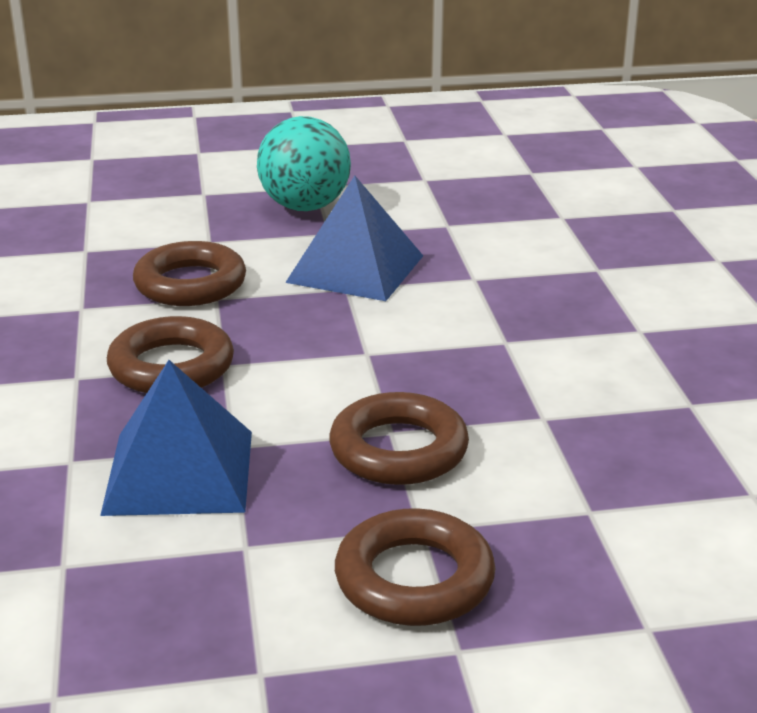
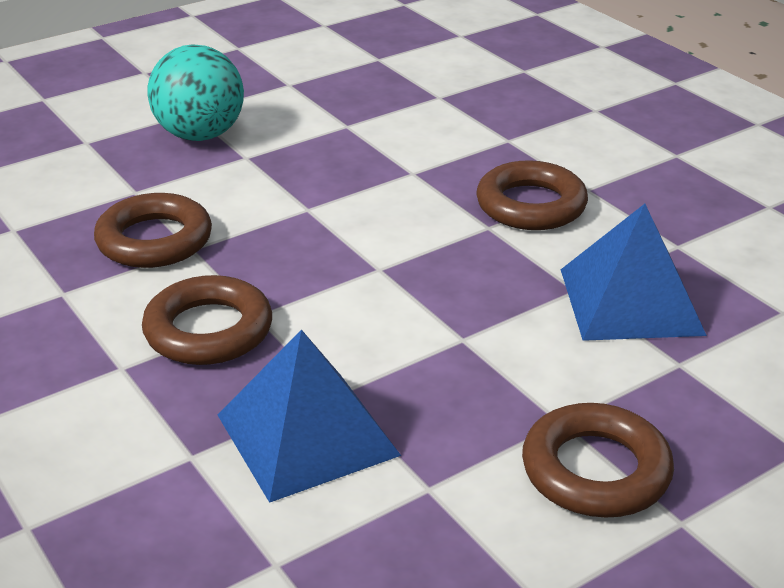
camera: 25 degrees left, 5 degrees up
(355, 269) = (300, 187): blue pyramid -> blue pyramid (631, 301)
(398, 450) = (484, 354): brown ring -> brown ring (531, 205)

